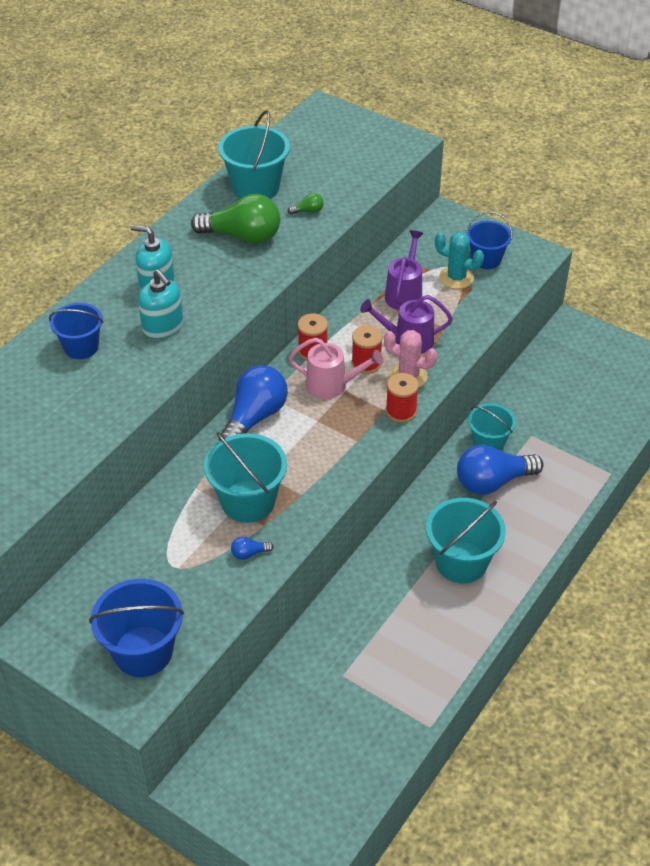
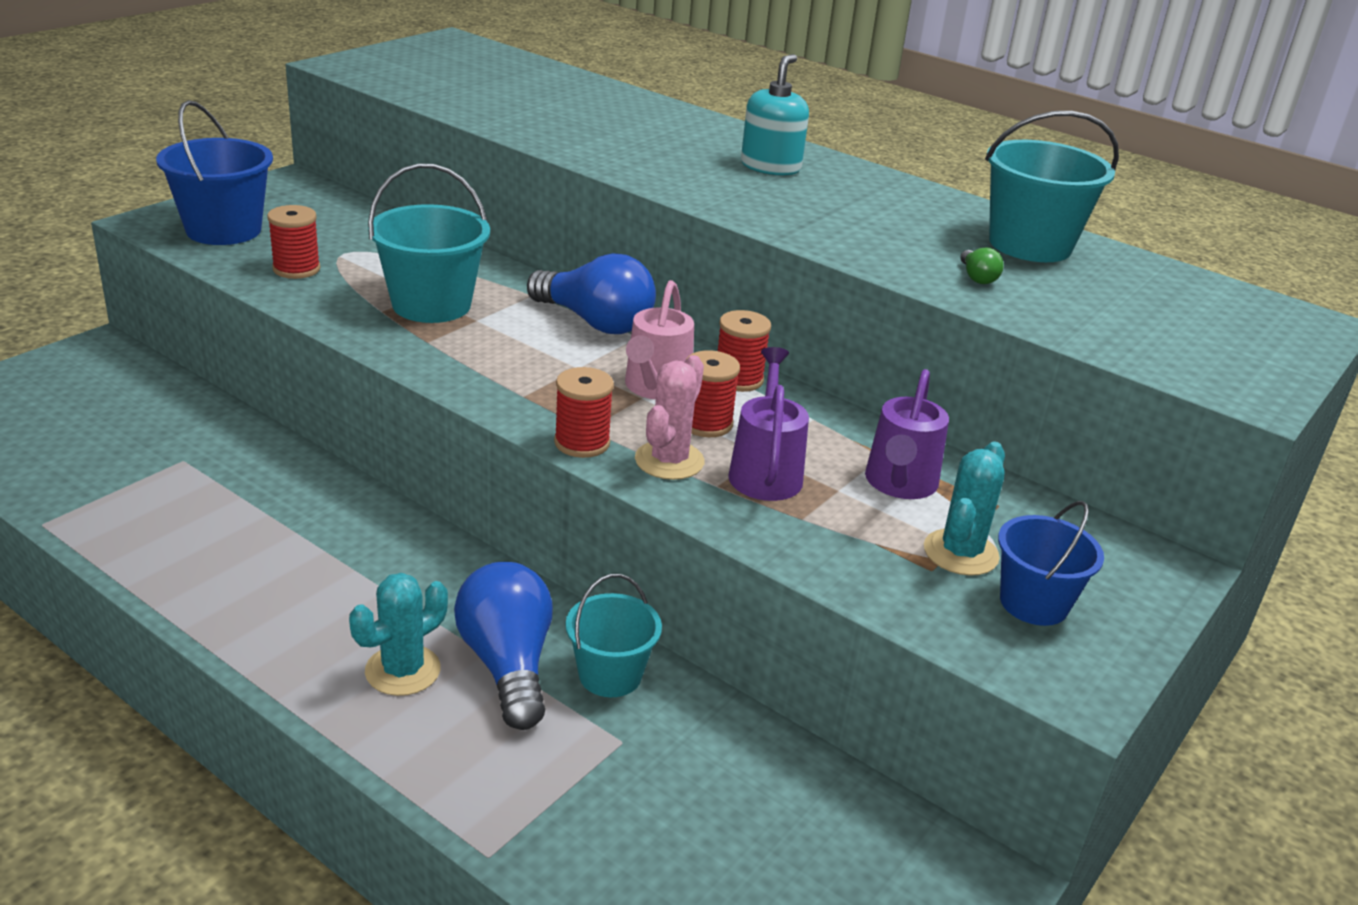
camera: 90 degrees right, 15 degrees down
(81, 347) = (649, 123): blue bucket -> none
(163, 327) = (682, 164): turquoise soap dispenser -> none
(207, 587) = (296, 269): none -> red spool
(243, 236) = (895, 225): green light bulb -> none
(249, 553) = (337, 298): blue light bulb -> none
(404, 293) = (899, 484): purple watering can -> purple watering can turned 90 degrees clockwise
(461, 562) = (334, 598): turquoise bucket -> none
(509, 522) = (403, 670): none -> turquoise cactus

